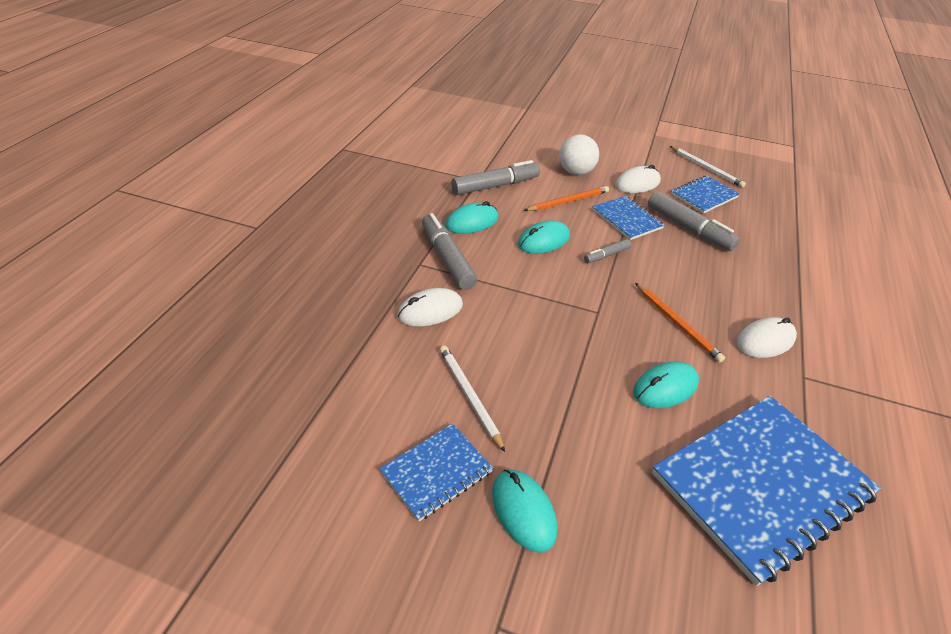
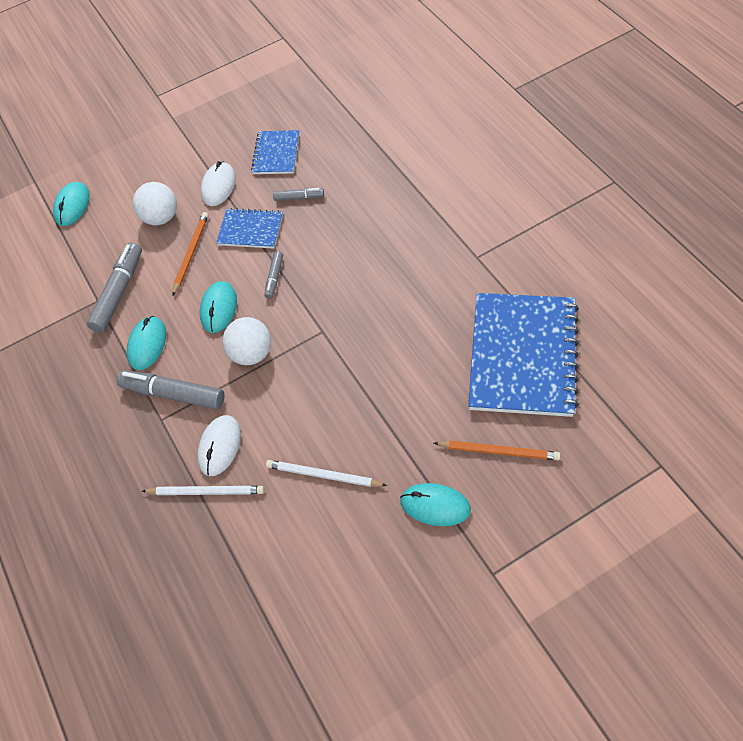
camera: 40 degrees left, 15 degrees up
(436, 472) = (366, 539): blue notebook -> none
(529, 281) = (252, 353): none -> white ball
(665, 387) = (418, 345): turquoise mouse -> turquoise mouse (72, 206)
(677, 323) = (376, 290): orange pencil -> orange pencil (498, 451)
(688, 228) = (299, 197): grey marker -> grey marker, size x0.52
(706, 168) = (248, 122): white pencil -> white pencil (206, 491)
(765, 340) = (434, 251): white mouse -> none

